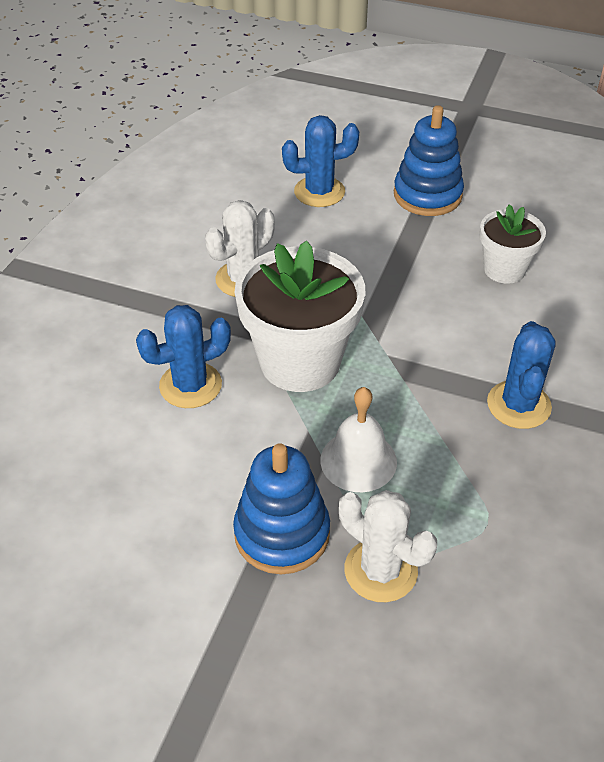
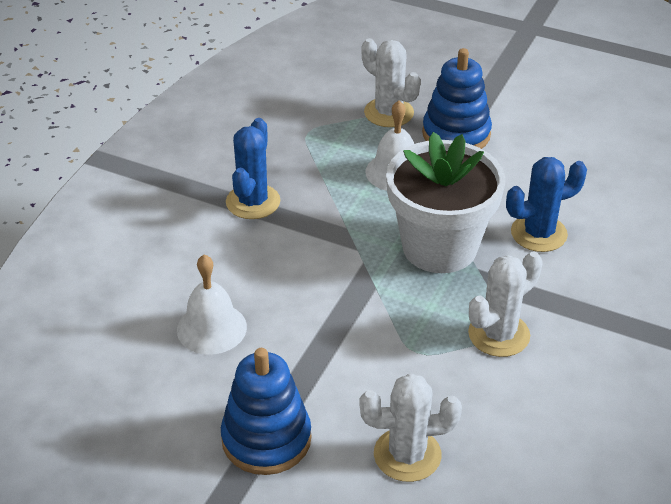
camera: 175 degrees left, 5 degrees down
(319, 192) = (407, 455): blue cactus -> white cactus
(504, 269) = (211, 328): white flower pot -> white bell

